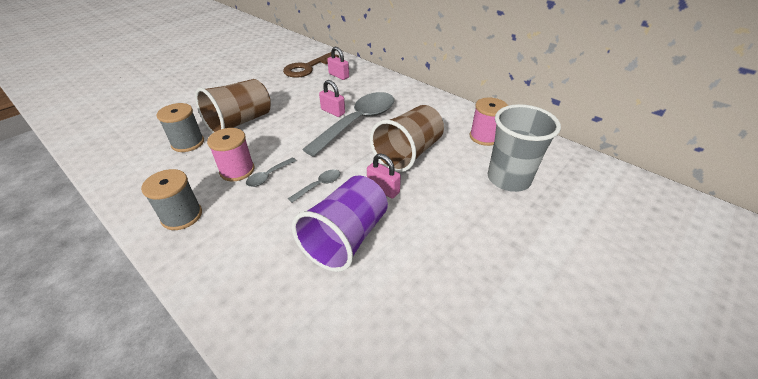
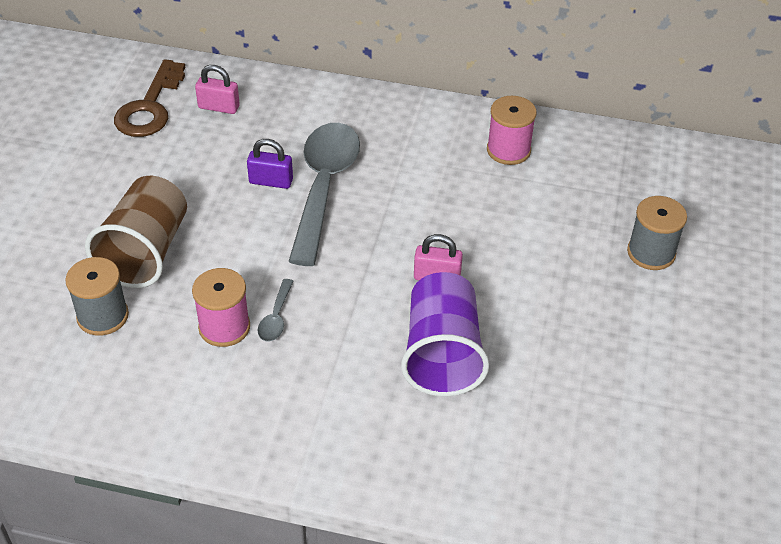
camera: 30 degrees left, 5 degrees up
(182, 216) = (218, 414): grey spool -> grey spool (651, 253)
(319, 185) = (354, 304): grey spoon -> none
(333, 111) = (271, 181): pink padlock -> purple padlock
(408, 154) = (430, 213): brown cup -> none
(508, 179) = (571, 204): grey cup -> none

